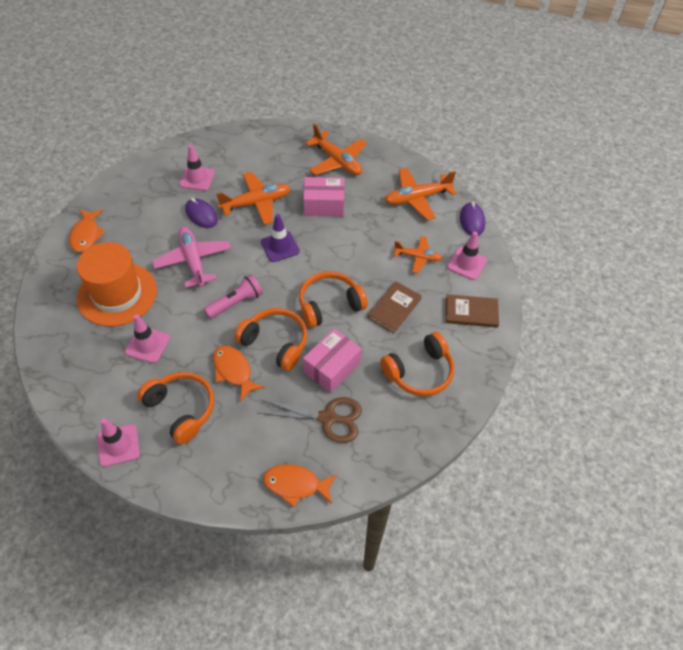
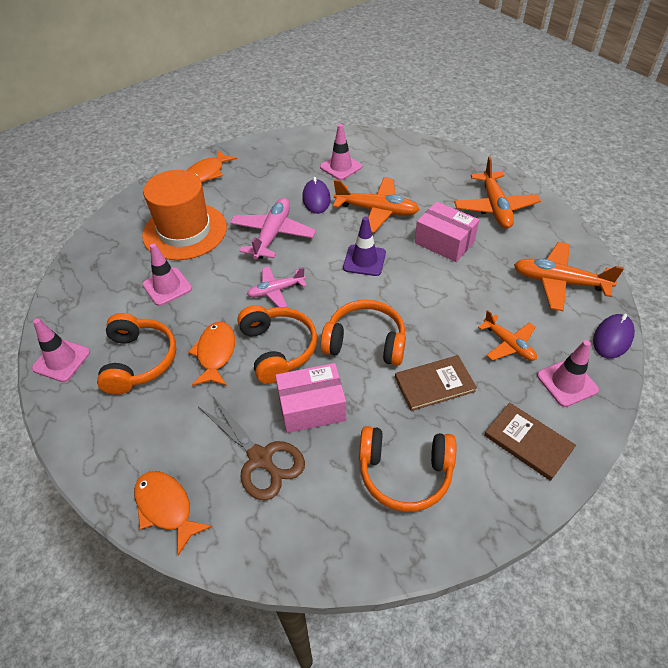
camera: 40 degrees right, 5 degrees down
(236, 302) = (276, 291): pink flashlight -> pink plane

